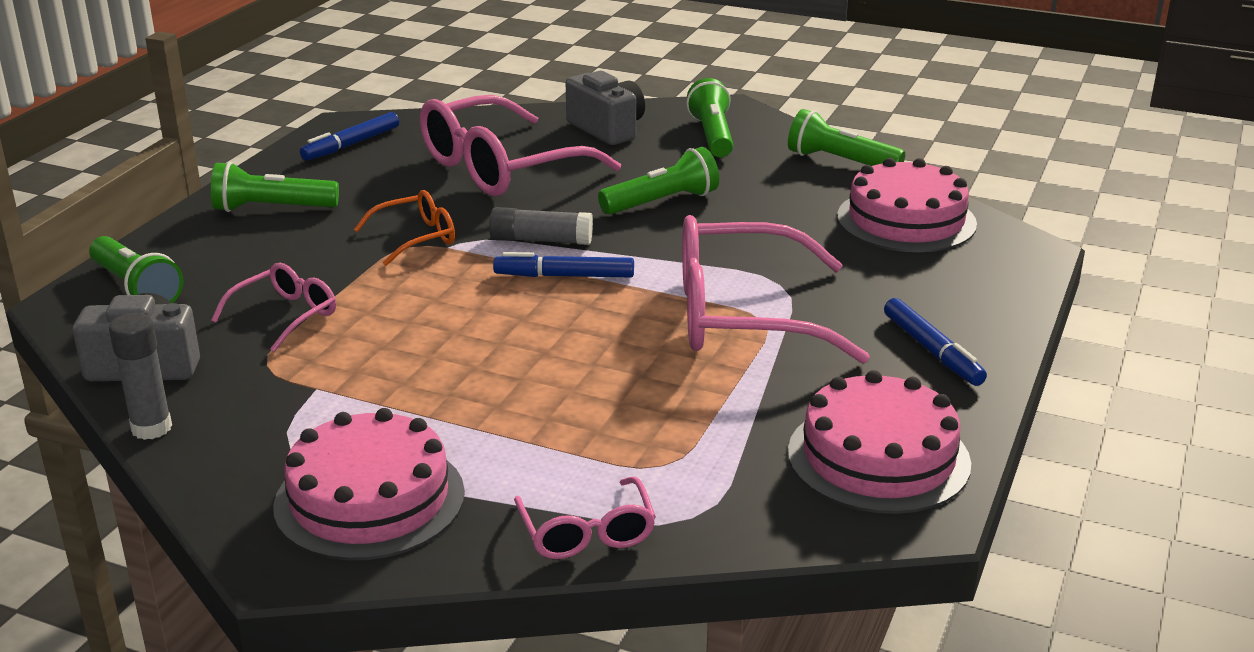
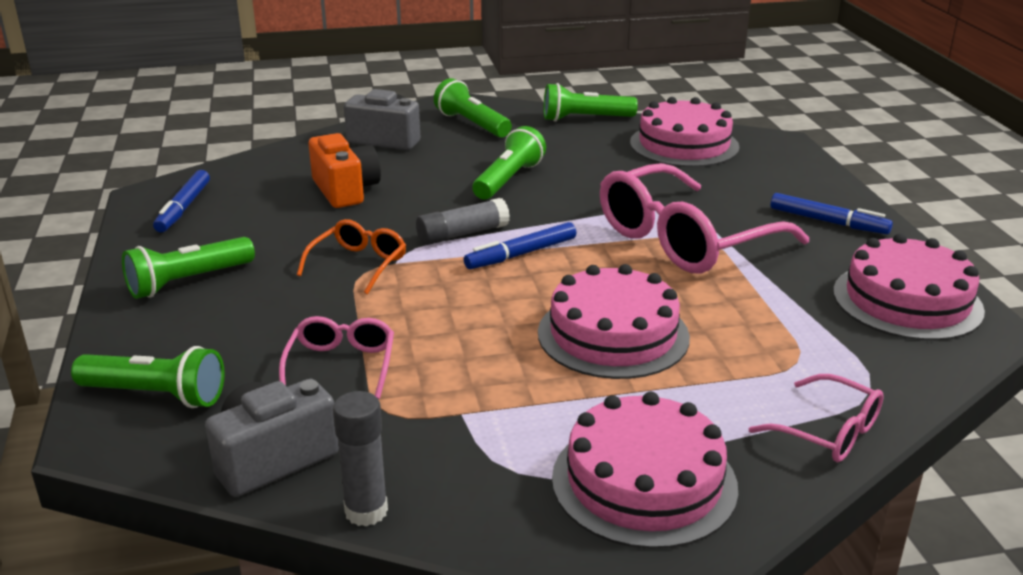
camera: 35 degrees left, 0 degrees up
(500, 168) = (345, 190): pink glasses -> orange camera
(533, 375) = (613, 334): none -> pink cake

